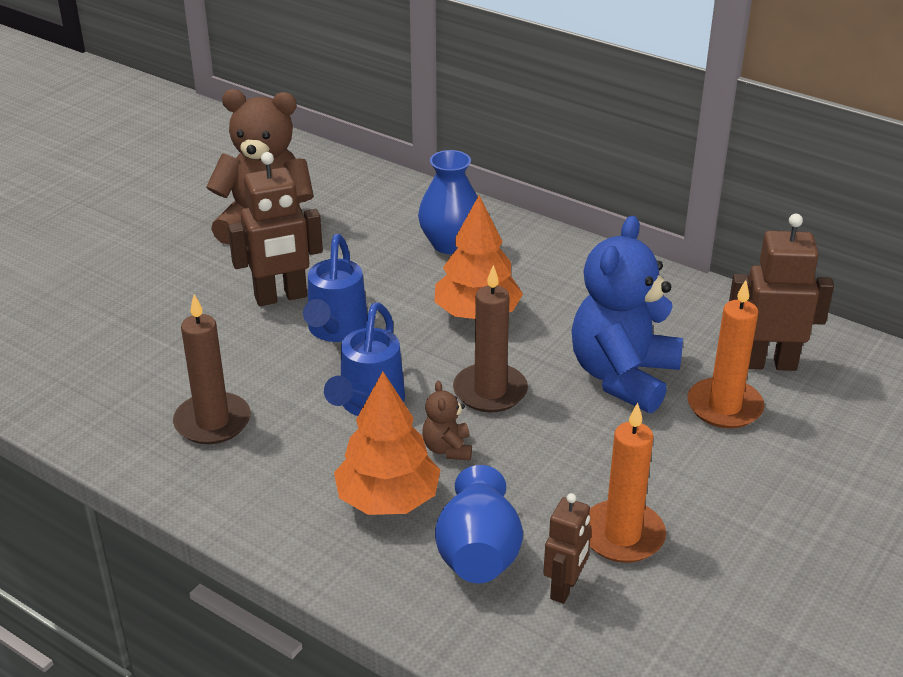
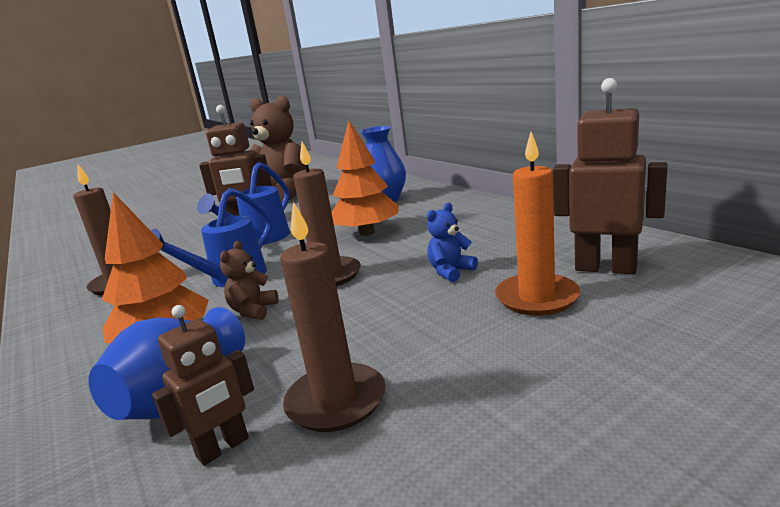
camera: 25 degrees right, 15 degrees down
(622, 535) = (336, 401): orange candle -> brown candle
(623, 377) = (451, 271): blue teddy bear -> blue teddy bear, size x0.43

